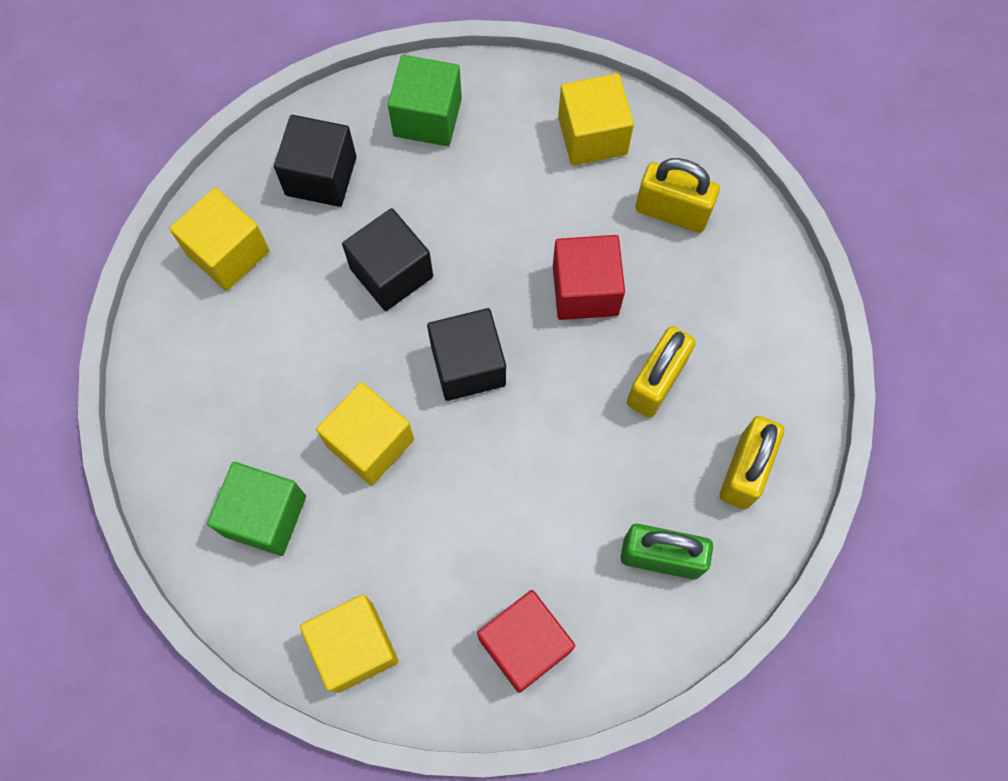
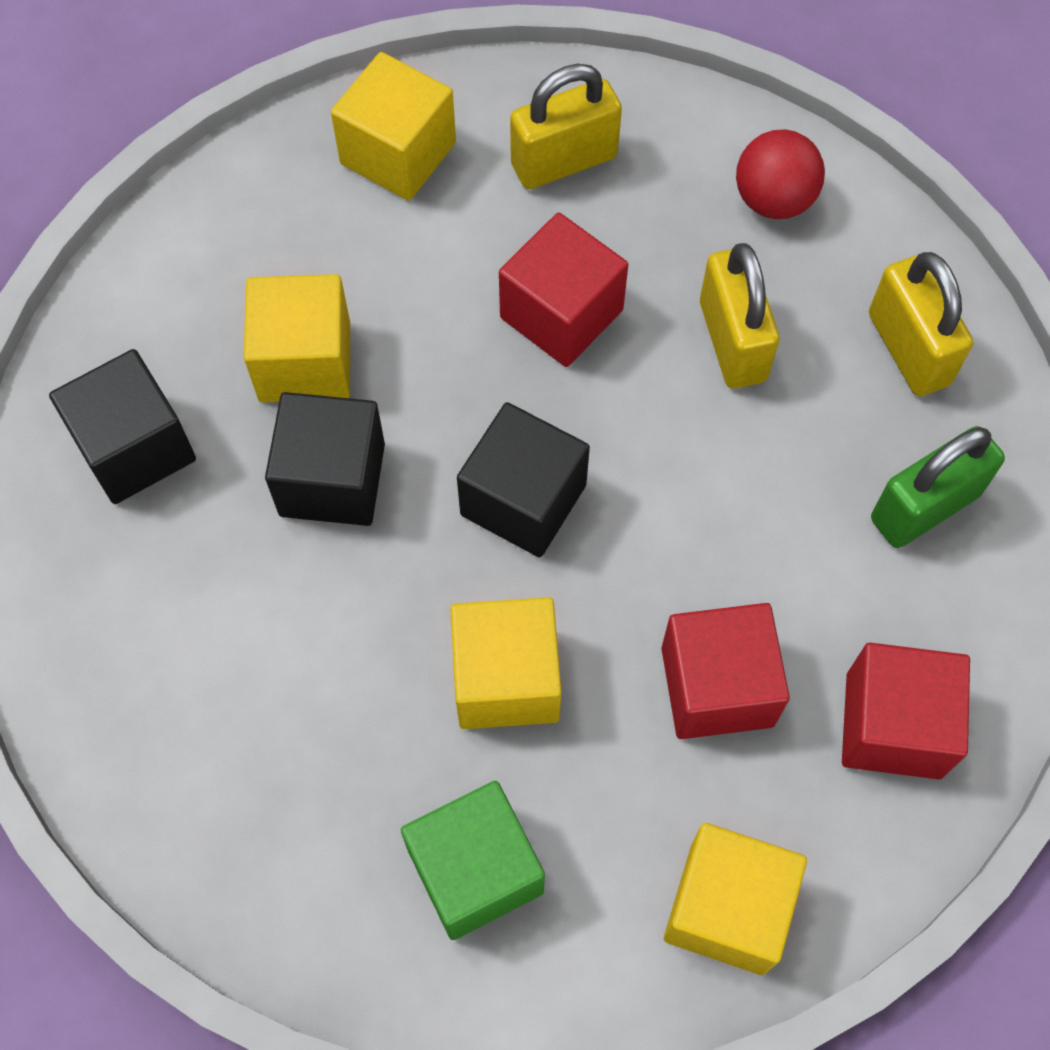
camera: 45 degrees left, 5 degrees down
(228, 253) = (113, 627): yellow cube -> yellow cube (304, 361)
(427, 117) = (193, 282): green cube -> none
(462, 542) = (717, 686): none -> red cube
(760, 328) = (773, 199): none -> red ball

